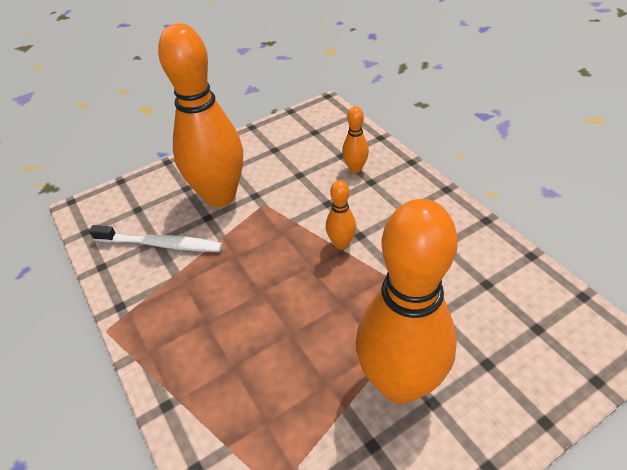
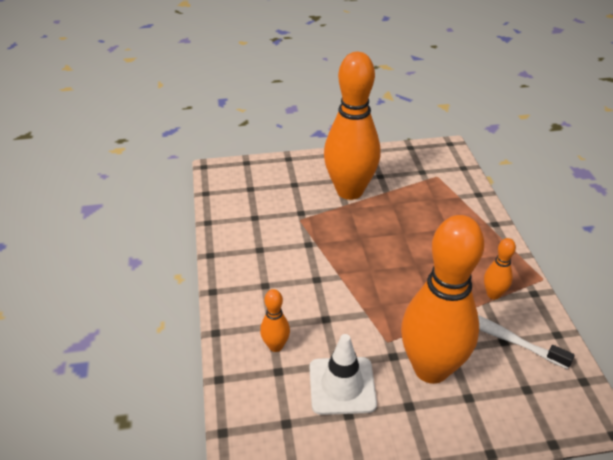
camera: 160 degrees left, 5 degrees down
(287, 162) = (342, 385): none -> white traffic cone
(341, 244) = (336, 277): orange bowling pin -> orange bowling pin (493, 294)

